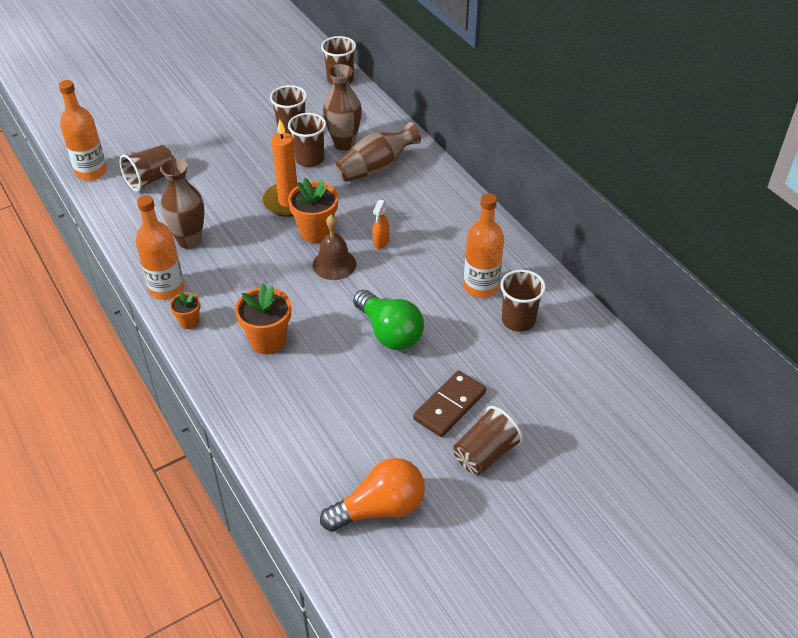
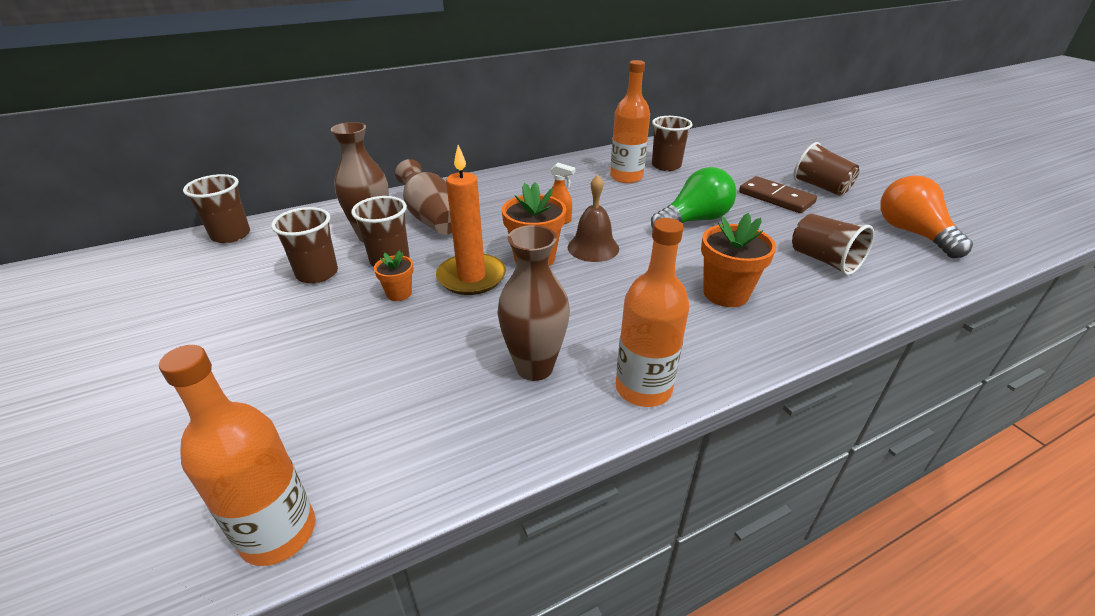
camera: 85 degrees left, 10 degrees down
(151, 179) = (355, 424): brown cup -> brown cup (824, 260)
(189, 321) = (708, 361): orange flower pot -> orange flower pot (399, 293)

